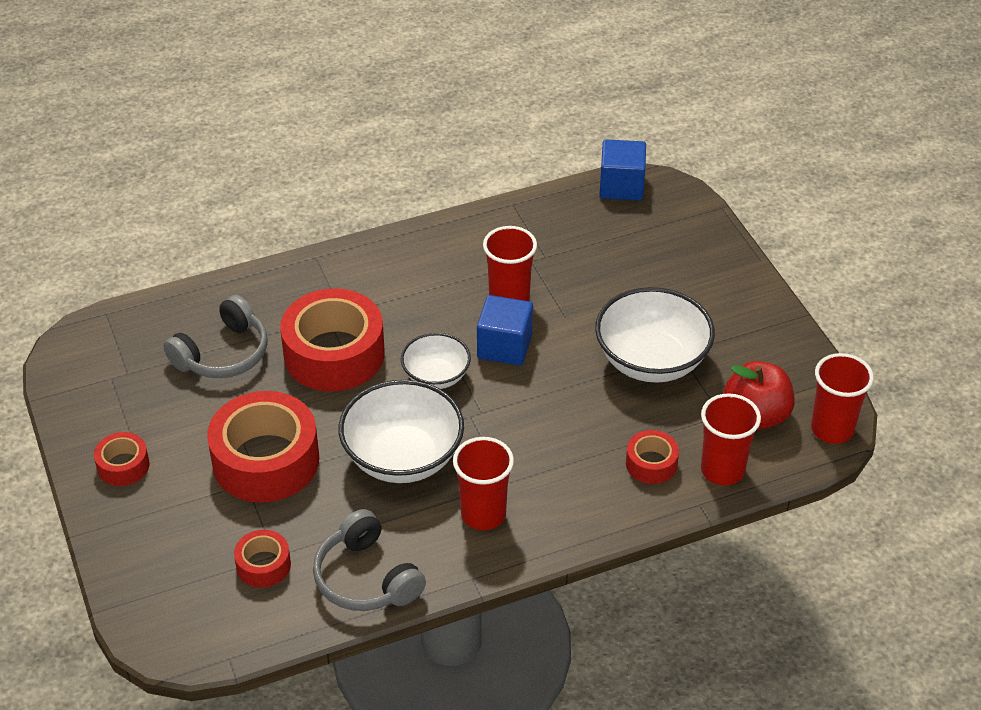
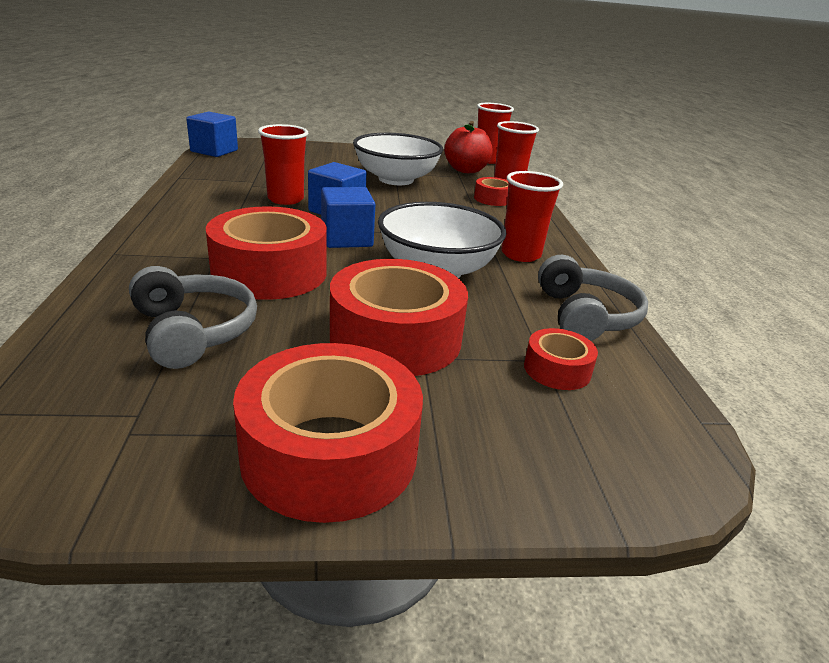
camera: 75 degrees left, 15 degrees down
(123, 466) = (329, 453): red tape -> red tape, size x2.07
(366, 578) = (585, 316): grey headphones -> grey headphones turned 75 degrees counterclockwise
(436, 376) = (346, 238): white bowl -> blue cube

